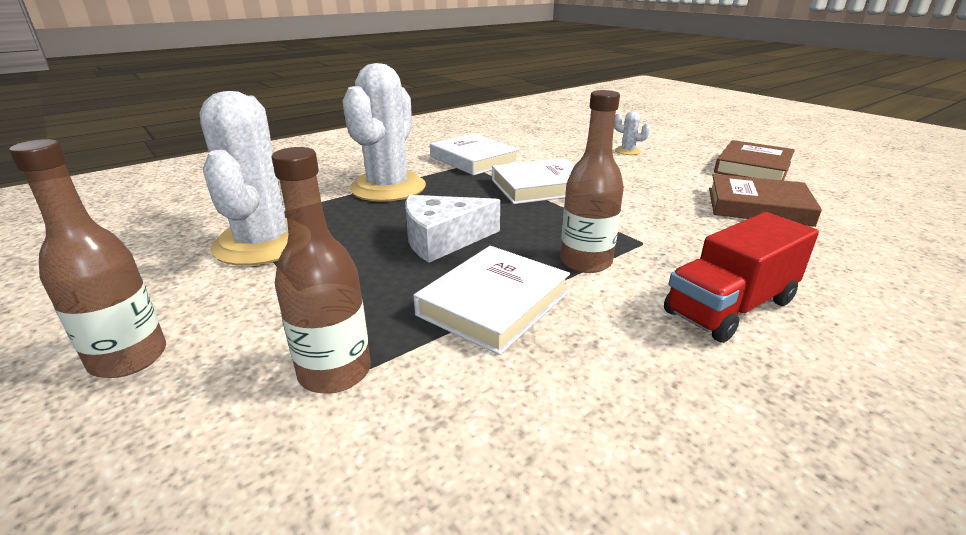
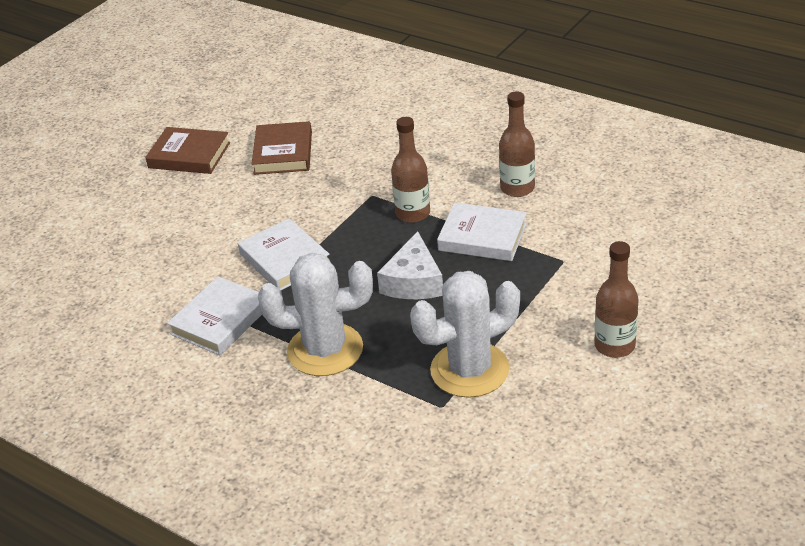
camera: 105 degrees left, 10 degrees up
(335, 372) = (573, 269): brown bottle -> brown bottle (517, 188)
(442, 239) = (413, 281): white cheese -> white cheese turned 45 degrees clockwise
(627, 151) = (159, 225): white cactus -> none
(730, 307) = (437, 161): red truck -> none

